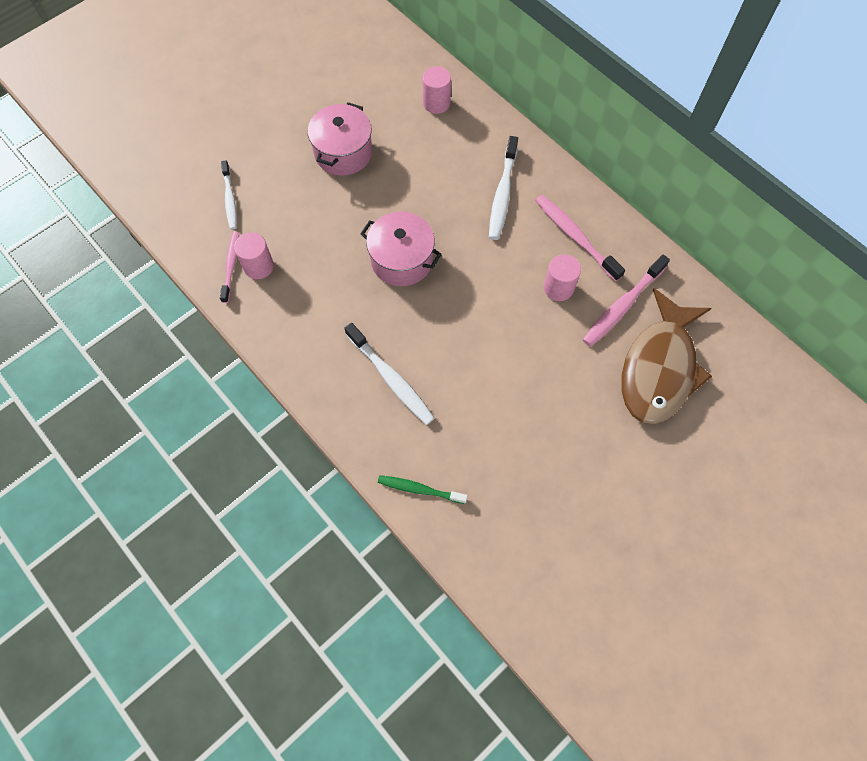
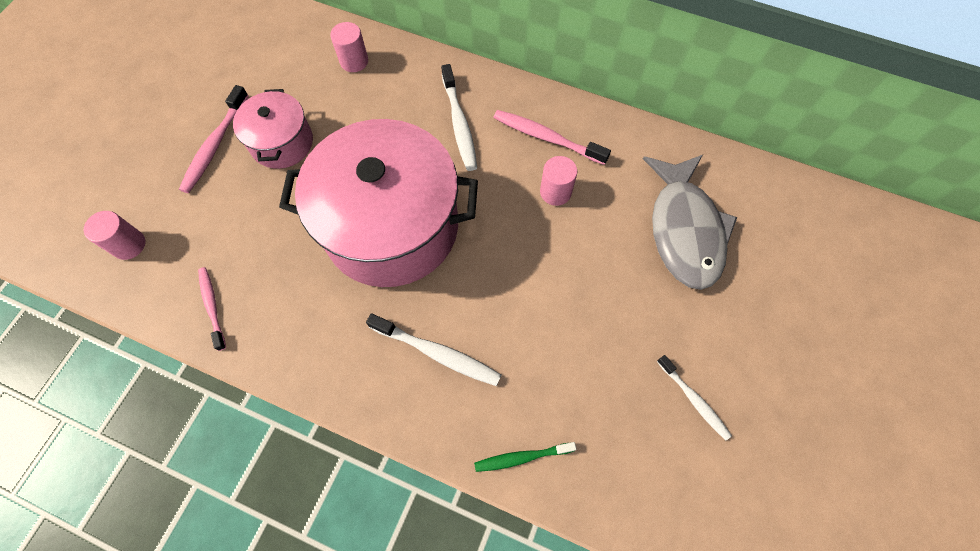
camera: 25 degrees left, 0 degrees up
(230, 199) = (180, 236): white toothbrush -> white toothbrush (694, 400)
(258, 266) = (243, 294): pink cylinder -> pink cylinder (129, 245)
(402, 260) = (391, 227): pink pot -> pink pot, size x2.00
(622, 306) = (622, 185): pink toothbrush -> pink toothbrush (215, 145)
(659, 368) = (684, 230): brown fish -> grey fish

